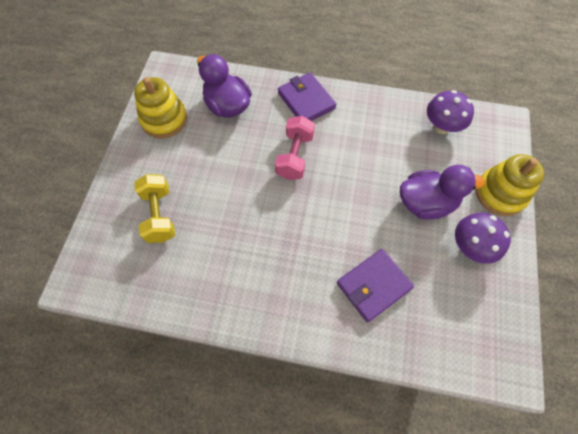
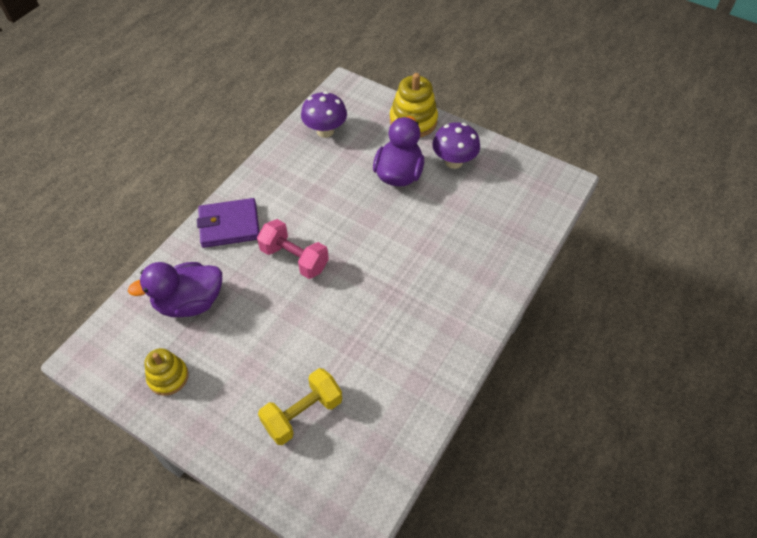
camera: 70 degrees left, 10 degrees down
(159, 215) = (302, 414): yellow dumbbell -> yellow dumbbell turned 45 degrees counterclockwise
(164, 119) = (168, 377): yellow stacking toy -> yellow stacking toy, size x0.65
(373, 286) = (462, 243): purple wallet -> none

